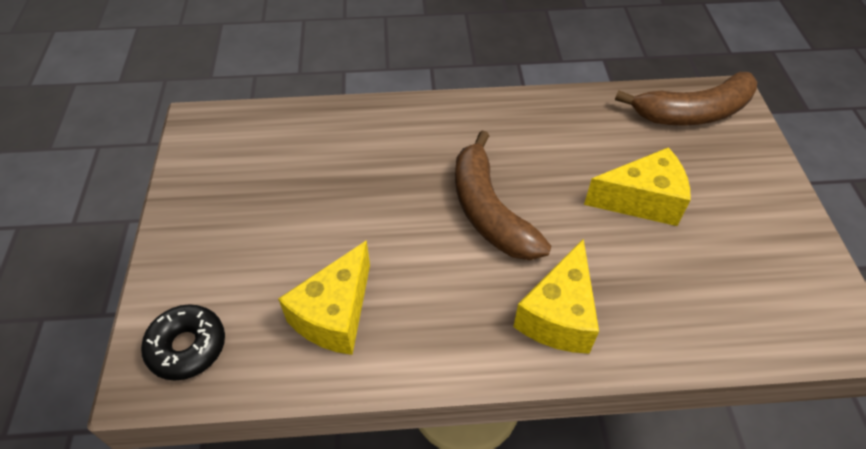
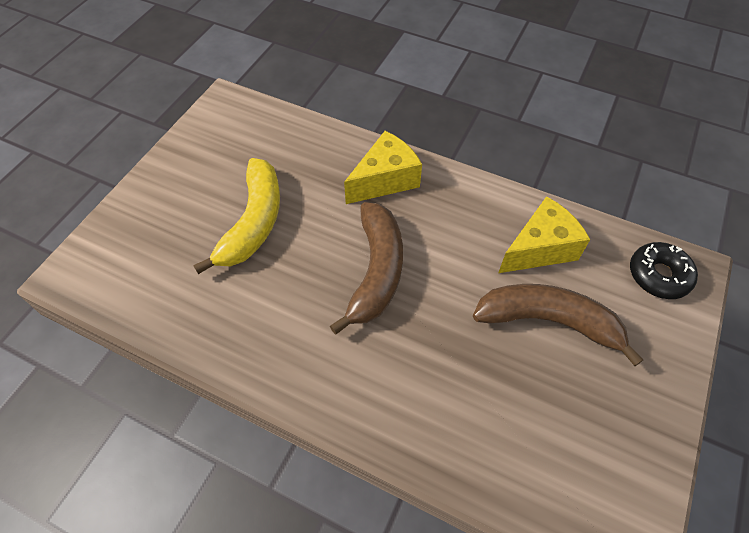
camera: 150 degrees left, 5 degrees up
(642, 200) = (253, 222): yellow cheese -> yellow banana
(693, 112) = (121, 274): brown banana -> brown banana (549, 321)

